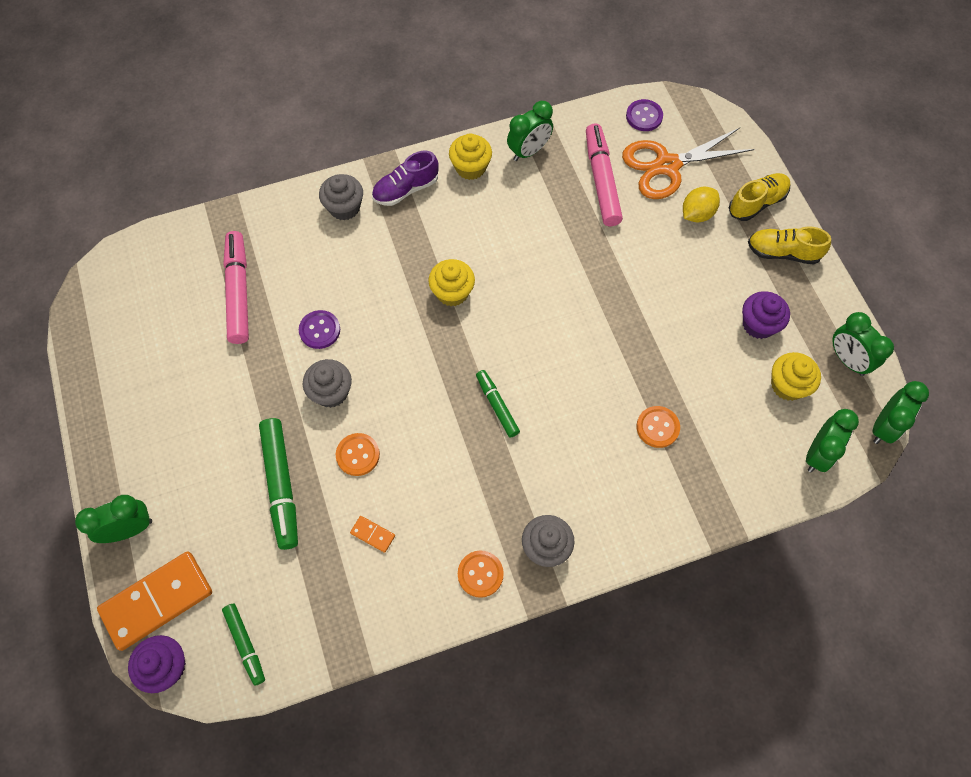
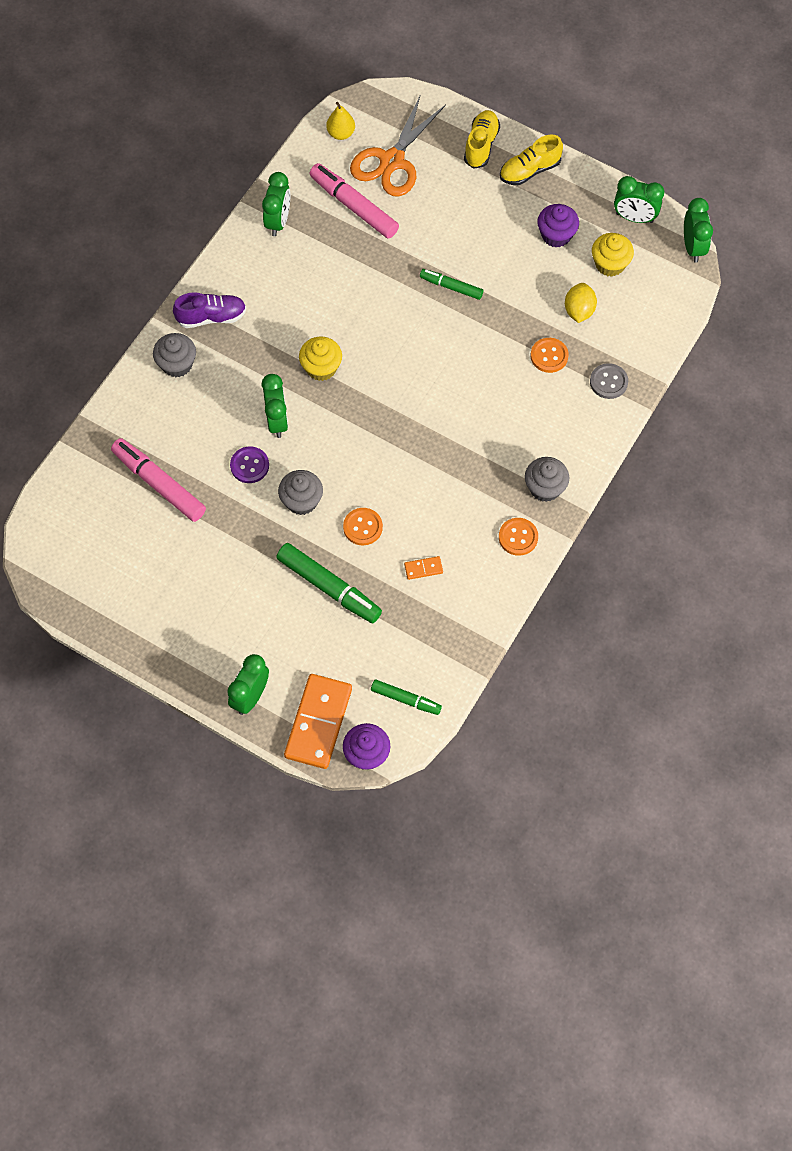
camera: 40 degrees left, 0 degrees up
(406, 189) = (211, 317): purple shoe -> purple shoe turned 120 degrees counterclockwise
(470, 167) = (245, 265): yellow cupcake -> none
(497, 406) = (428, 422): green marker -> green marker (451, 287)
(644, 116) = (341, 133): purple button -> yellow pear
(692, 493) = (608, 382): none -> grey button
(697, 214) = (446, 183): yellow lemon -> yellow lemon (579, 311)
(818, 454) = (666, 296): green clock -> green clock (277, 421)

